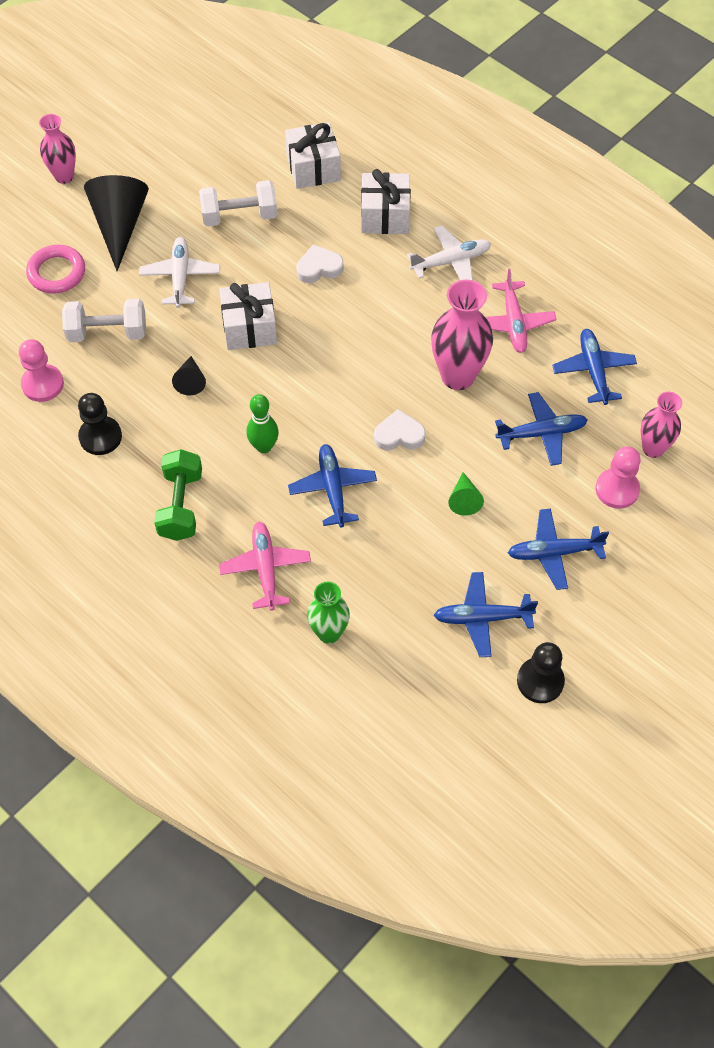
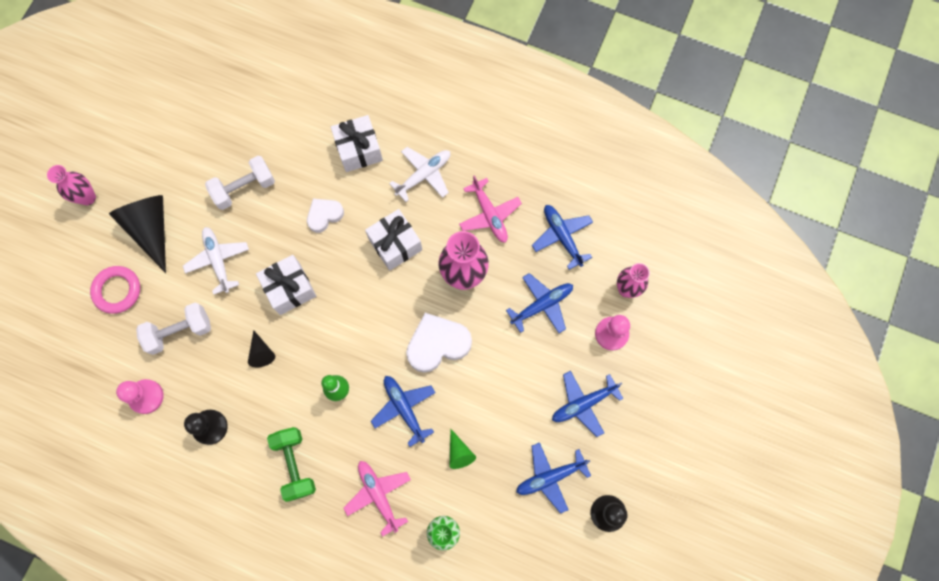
camera: 20 degrees left, 15 degrees up
(313, 168) = (287, 123): white gift -> white gift (395, 244)
(399, 435) = (437, 344): white heart -> white heart, size x1.65
(464, 499) = (504, 382): green cone -> green cone (459, 453)

